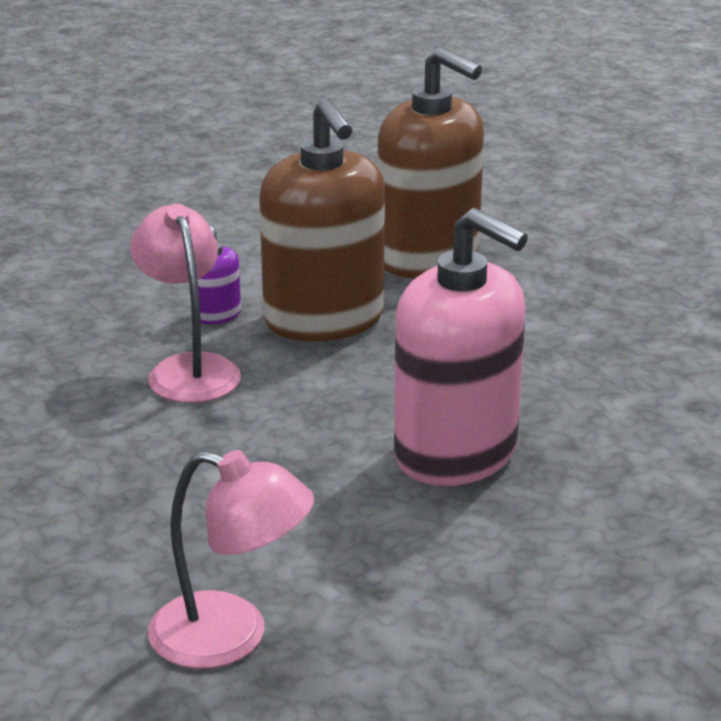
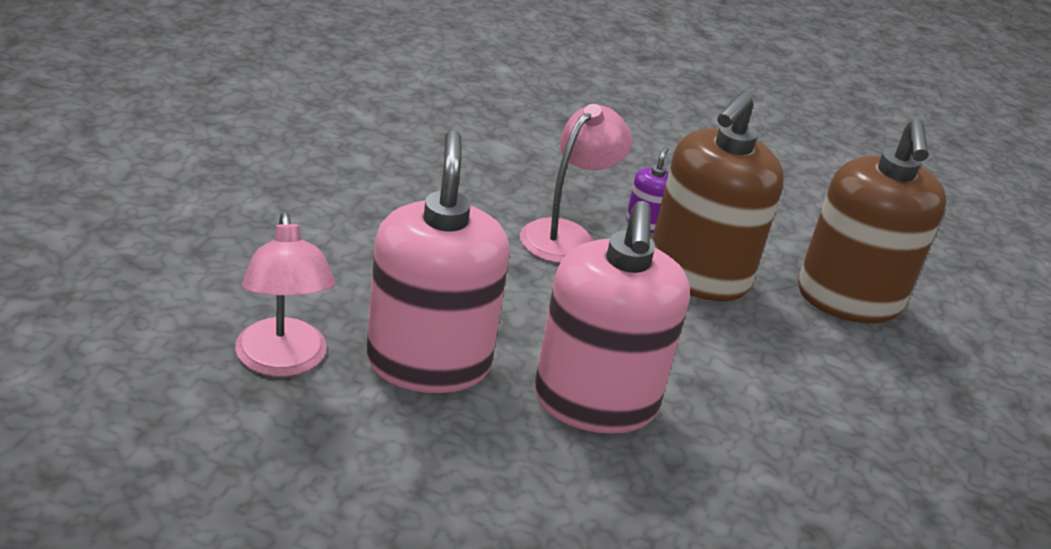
camera: 50 degrees right, 5 degrees up
(316, 534) = (428, 362): none -> pink soap dispenser

